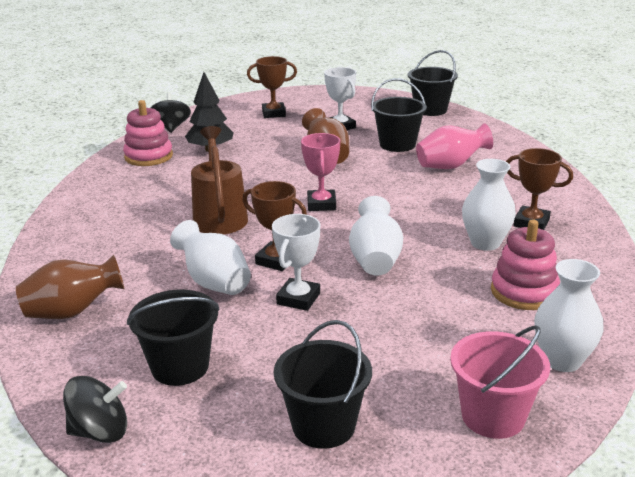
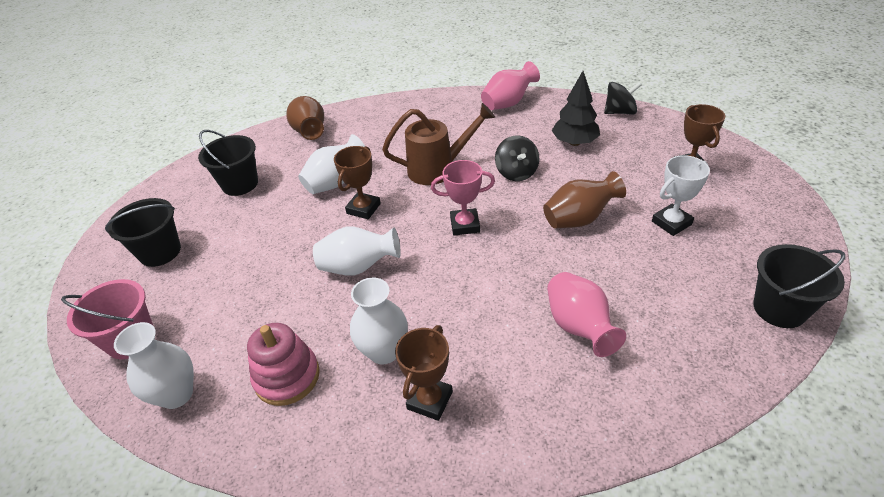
camera: 90 degrees right, 15 degrees up
(100, 431) = (193, 167): black spinning top -> black spinning top (516, 172)
(111, 175) = (508, 103): none -> pink vase
(148, 156) = (549, 113): pink stacking toy -> none
(298, 298) = (305, 226): white trophy -> none
(397, 144) = (633, 275): black bucket -> none

